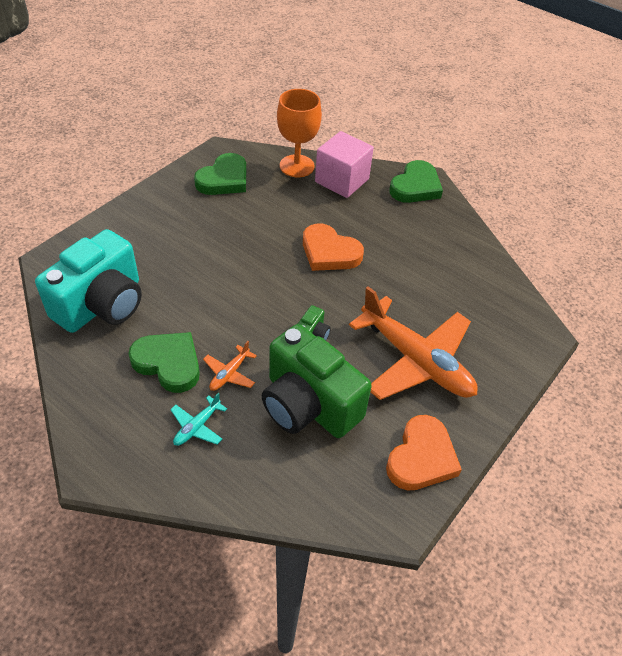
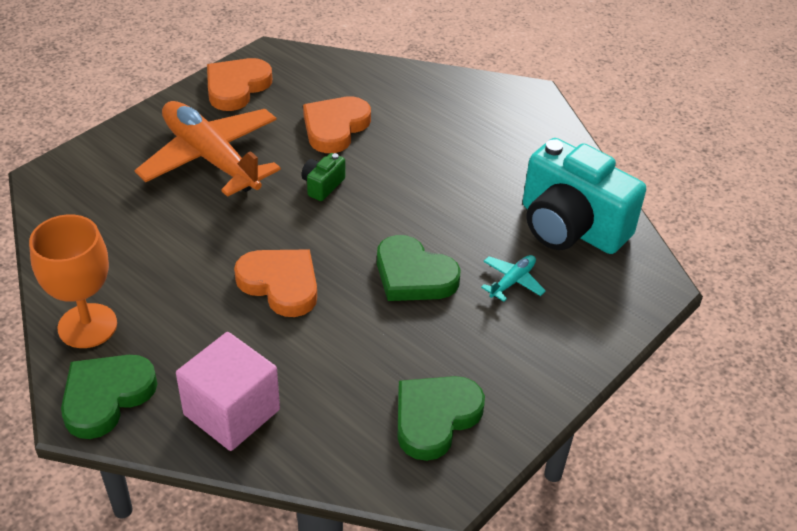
camera: 175 degrees left, 5 degrees down
(102, 304) = (570, 227): turquoise camera -> turquoise camera turned 90 degrees counterclockwise
(168, 363) = (480, 167): green heart -> green heart (413, 275)
(197, 426) = (444, 117): turquoise plane -> turquoise plane (512, 281)
(229, 373) = (415, 155): orange plane -> none
(297, 166) = (306, 446): orange goblet -> orange goblet (87, 326)
(308, 405) = (335, 127): green camera -> orange heart

